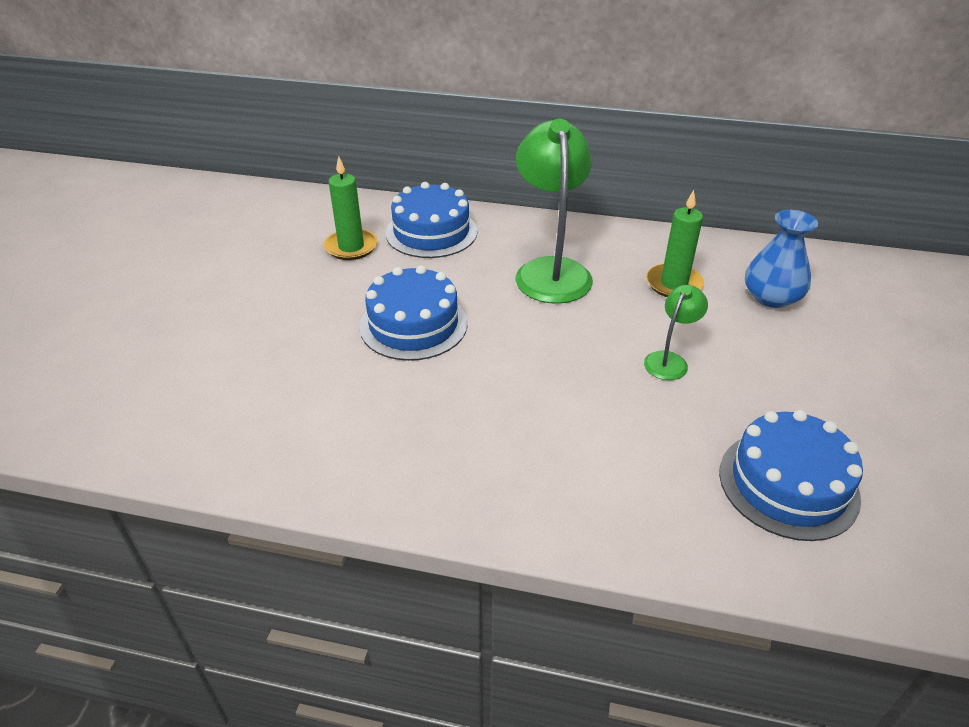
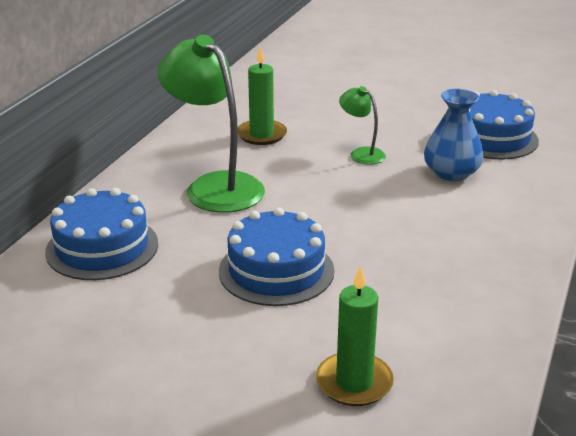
camera: 80 degrees left, 10 degrees down
(351, 247) = (101, 307): green candle -> green candle (354, 382)
(551, 270) = (215, 186): green lamp -> green lamp turned 45 degrees clockwise
(771, 297) = (294, 103): blue vase -> blue vase (451, 173)

